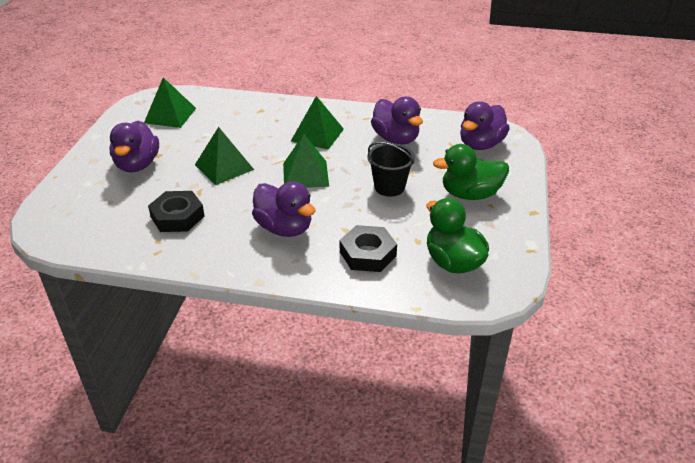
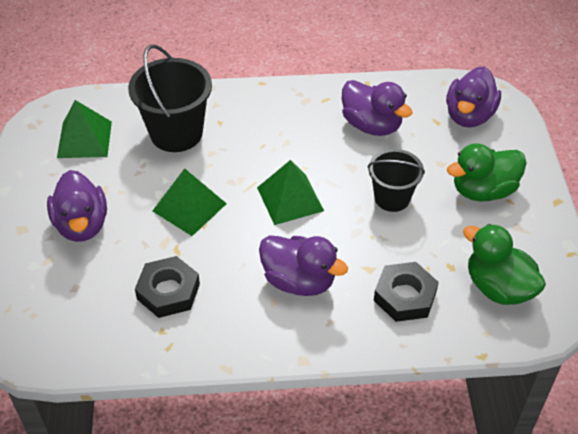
camera: 15 degrees left, 10 degrees up
(239, 121) = (176, 133): none -> black bucket
(317, 135) = (278, 136): green pyramid -> none

